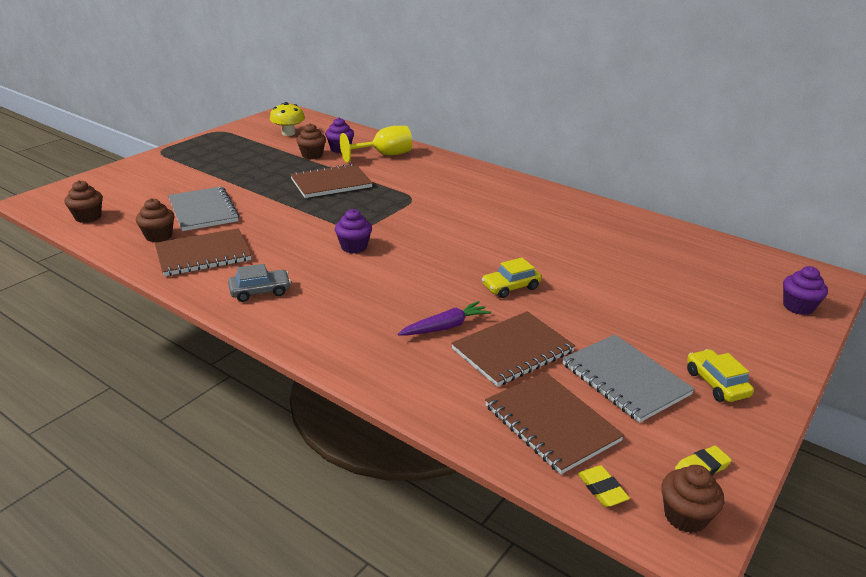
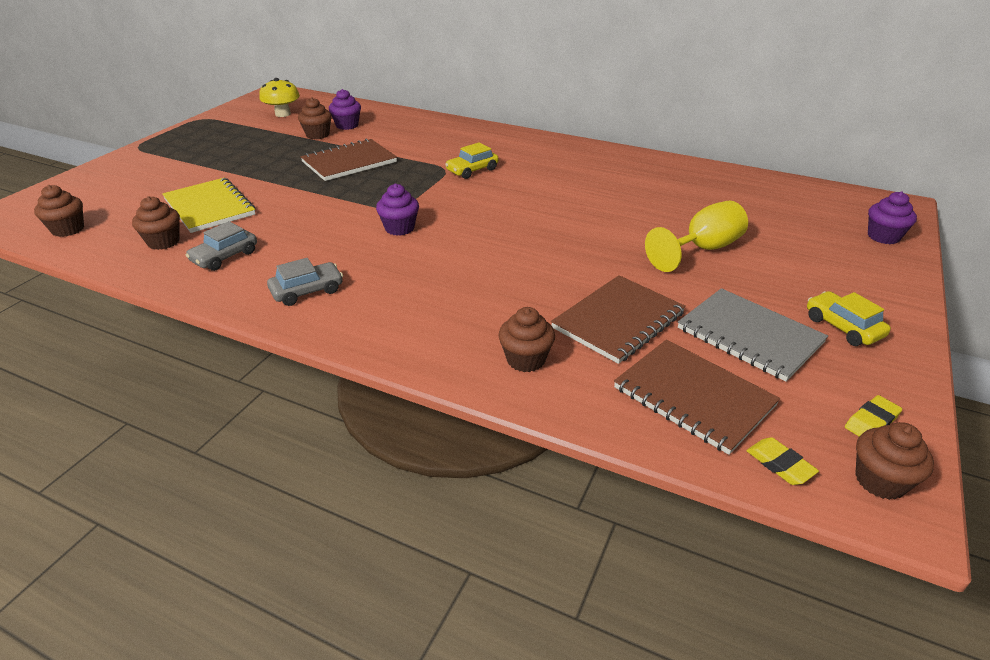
camera: 10 degrees left, 5 degrees up
(203, 211) = (209, 207): grey notebook -> yellow notebook
(203, 254) = (225, 257): brown notebook -> grey car
(384, 155) = (398, 127): yellow goblet -> yellow goblet (702, 249)
(420, 372) = (525, 360): none -> brown cupcake
(445, 327) = (535, 304): purple carrot -> none
(510, 287) = (588, 251): yellow car -> yellow car (472, 170)

